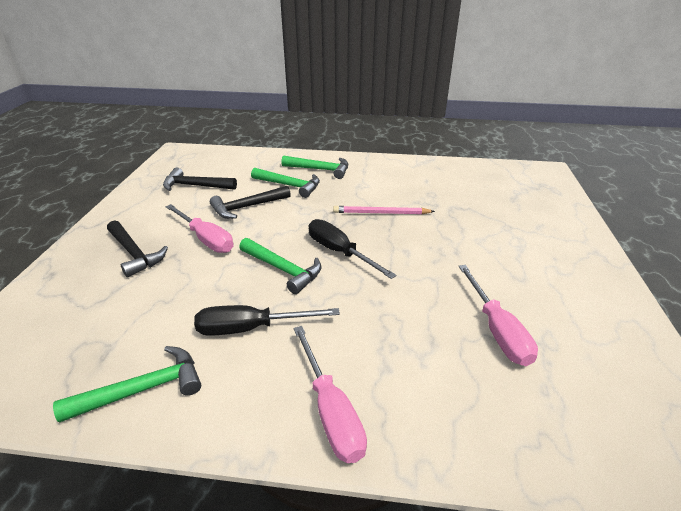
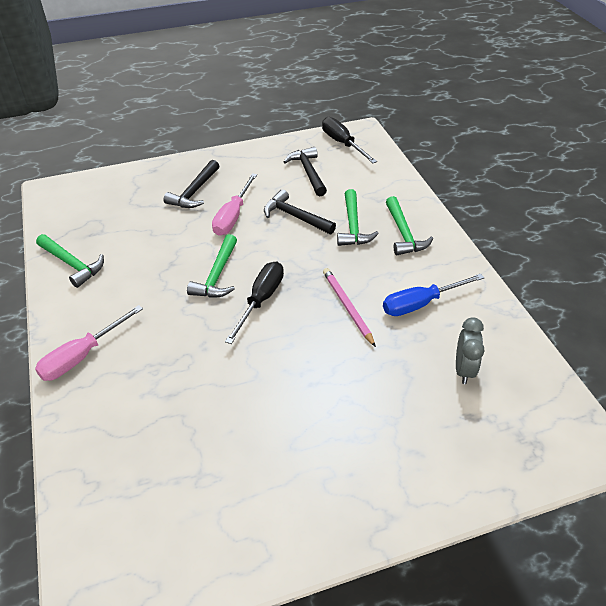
camera: 65 degrees right, 10 degrees up
(251, 328) = (142, 287): black screwdriver -> black screwdriver (342, 143)
(399, 184) = (420, 303): none -> blue screwdriver
(471, 188) = (464, 369): none -> grey clock
(497, 330) = (203, 437): pink screwdriver -> none

